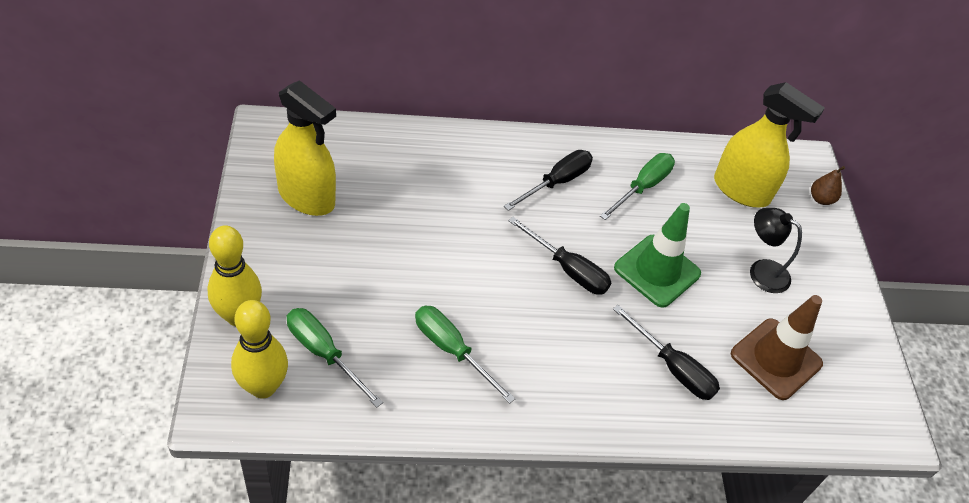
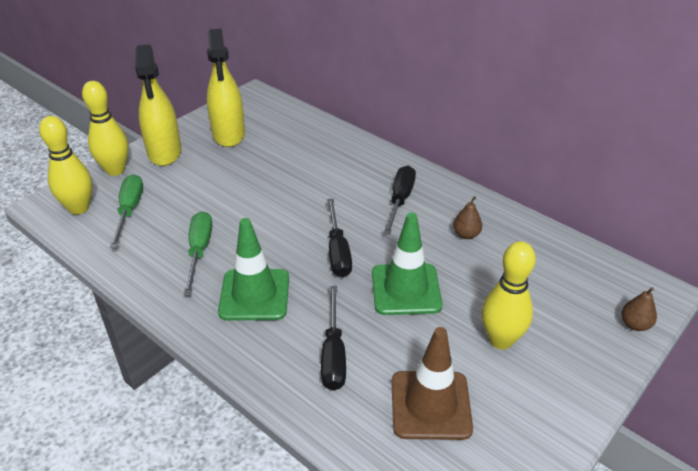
camera: 50 degrees right, 10 degrees down
(553, 359) = (254, 295): none -> green traffic cone
(557, 182) = (400, 200): black screwdriver -> black screwdriver turned 75 degrees counterclockwise
(642, 187) = (466, 234): green screwdriver -> brown pear
(741, 190) = (556, 279): yellow spray bottle -> yellow spray bottle (164, 152)
(761, 271) = (500, 340): black lamp -> yellow bowling pin

